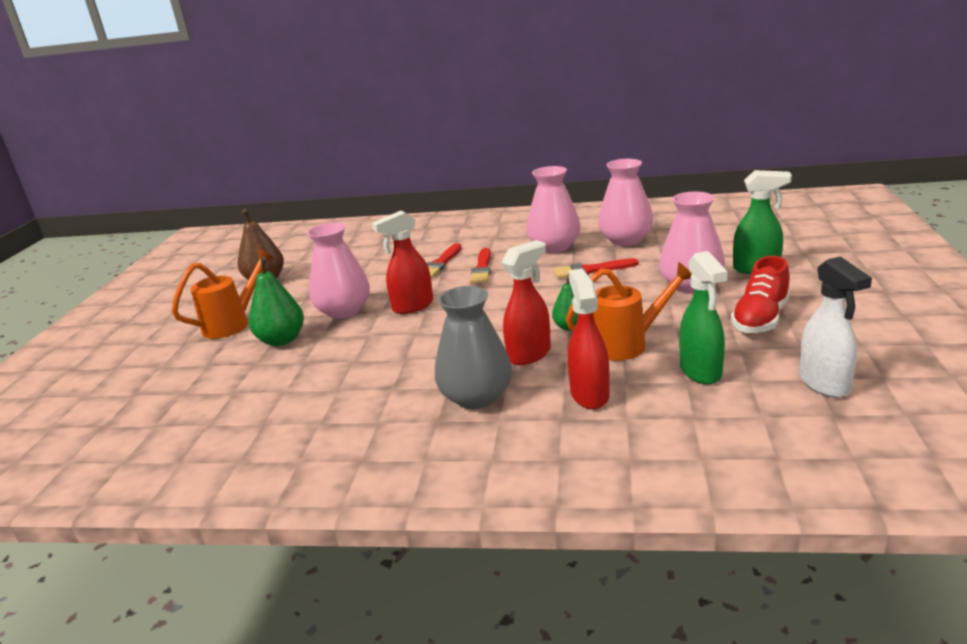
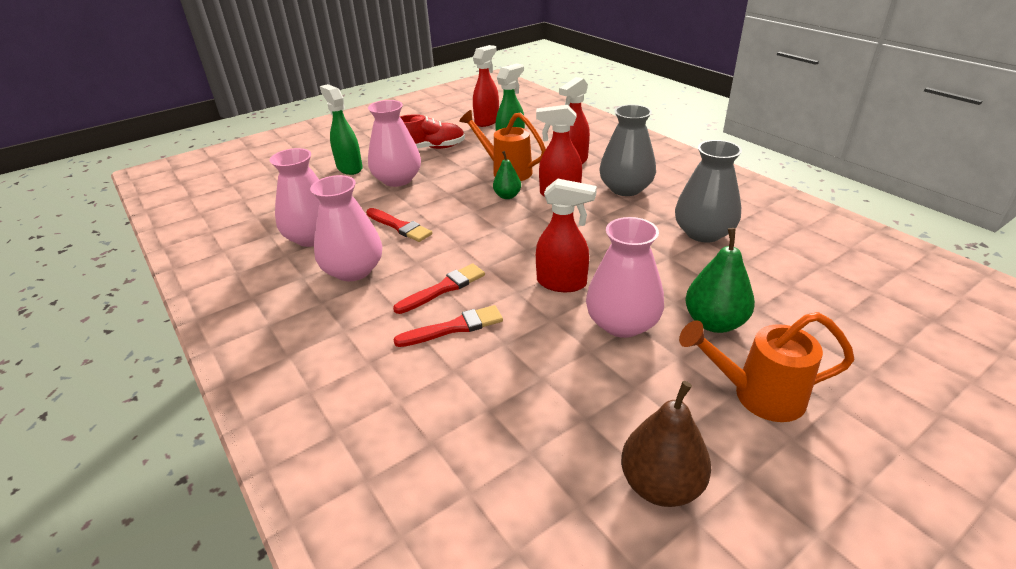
camera: 135 degrees left, 10 degrees up
(343, 395) = (703, 233): none -> grey vase
(824, 384) = (487, 121): white spray bottle -> red spray bottle

